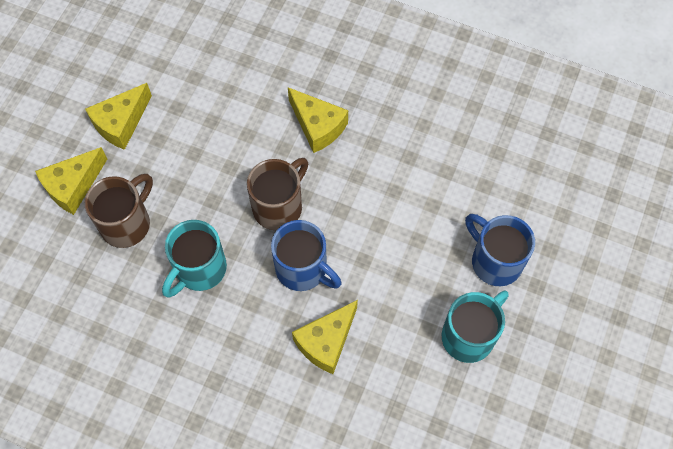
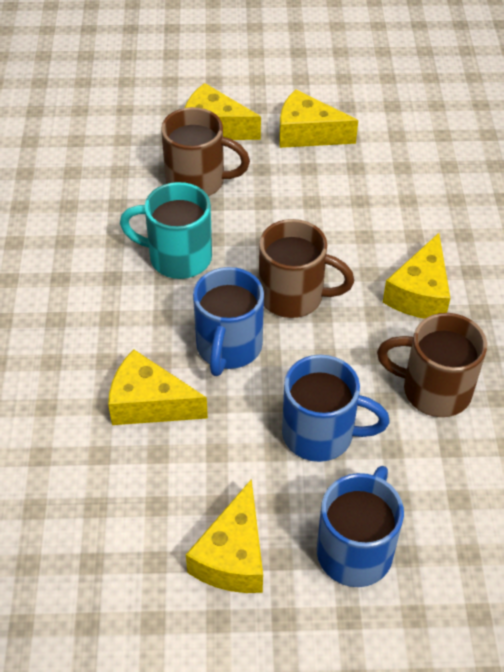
camera: 65 degrees right, 15 degrees down
(400, 158) = (433, 390): none -> brown mug
(402, 242) = (321, 434): none -> blue mug
(469, 335) = (233, 556): turquoise mug -> yellow cheese

